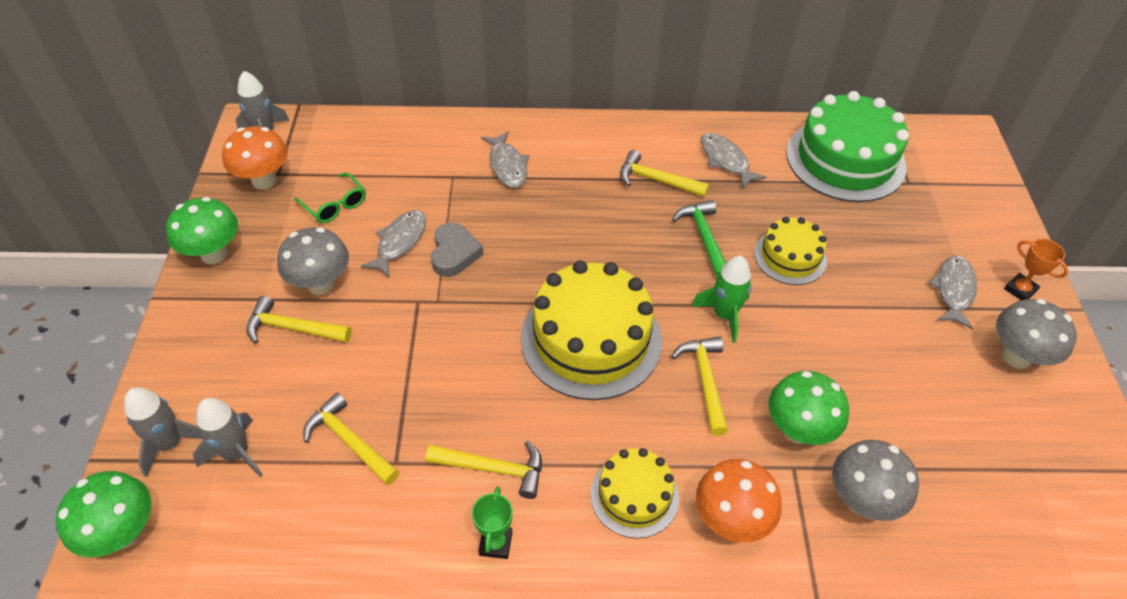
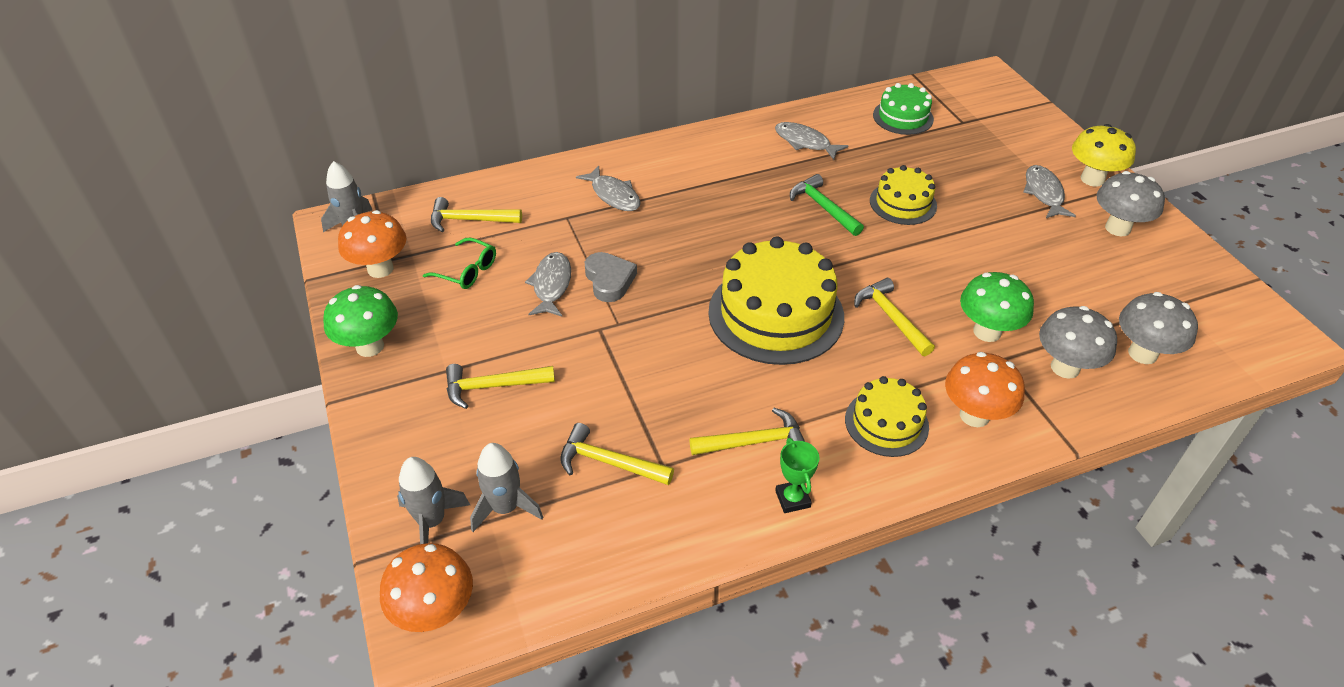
camera: 20 degrees left, 5 degrees down
(124, 533) = (435, 612): green mushroom -> orange mushroom
(321, 284) = (497, 341): grey mushroom -> grey mushroom (1142, 353)
(656, 180) = (755, 173): yellow hammer -> yellow hammer (469, 220)
(724, 315) = (876, 263): green rocket -> none
(845, 160) = (903, 117): green cake -> green cake, size x0.55
(1020, 290) = (1092, 179): orange trophy -> yellow mushroom

